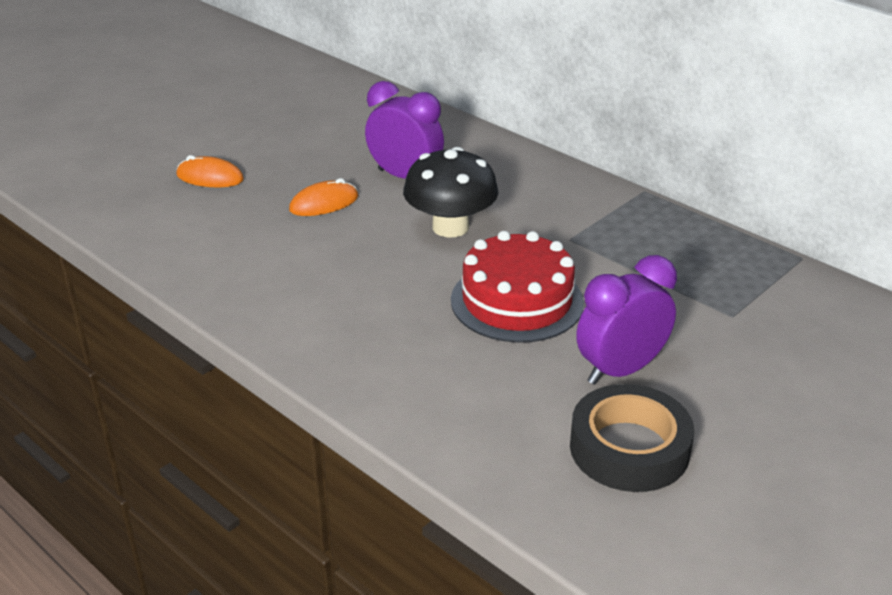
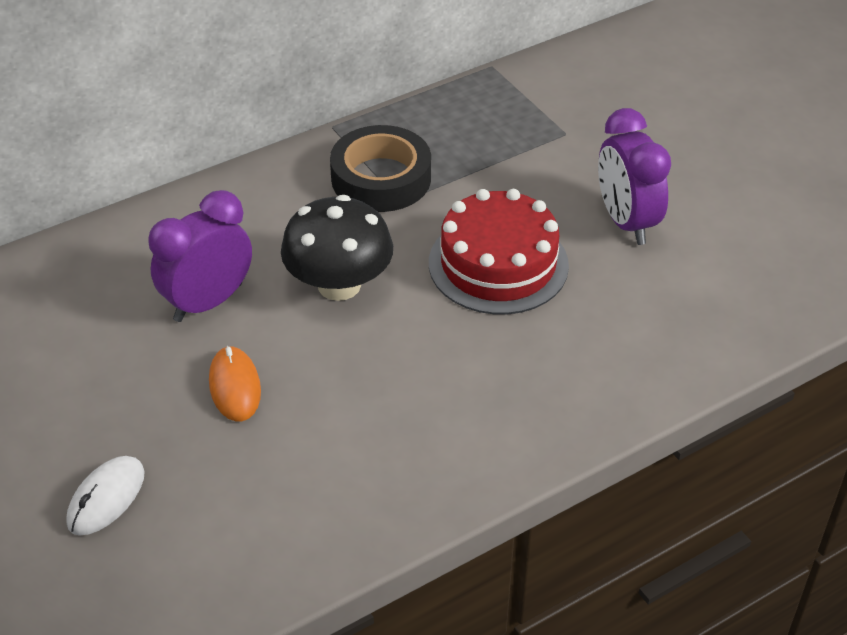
camera: 75 degrees left, 10 degrees up
(210, 177) = (106, 498): orange mouse -> white mouse
(629, 448) = (731, 244): black tape -> black tape (381, 178)

